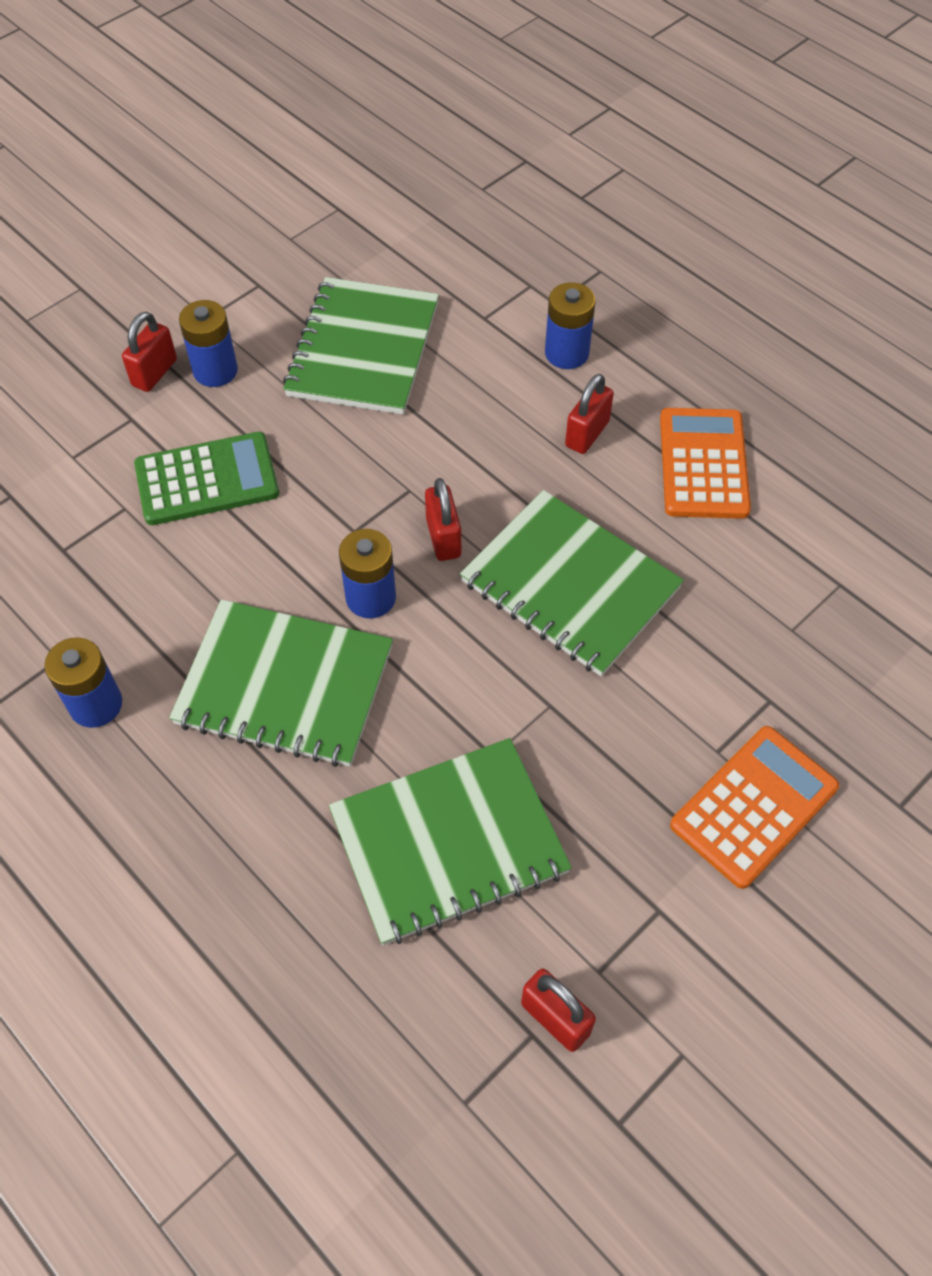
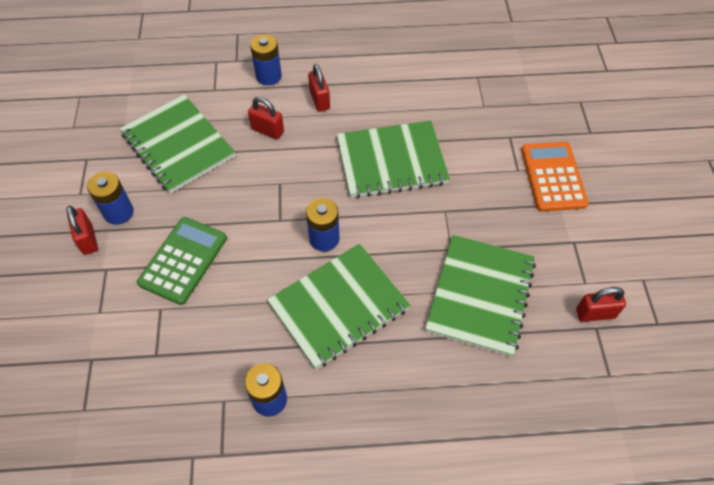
camera: 50 degrees left, 0 degrees up
(443, 538) = (320, 188): red padlock -> red padlock (267, 130)
(703, 464) = (377, 75): orange calculator -> none

